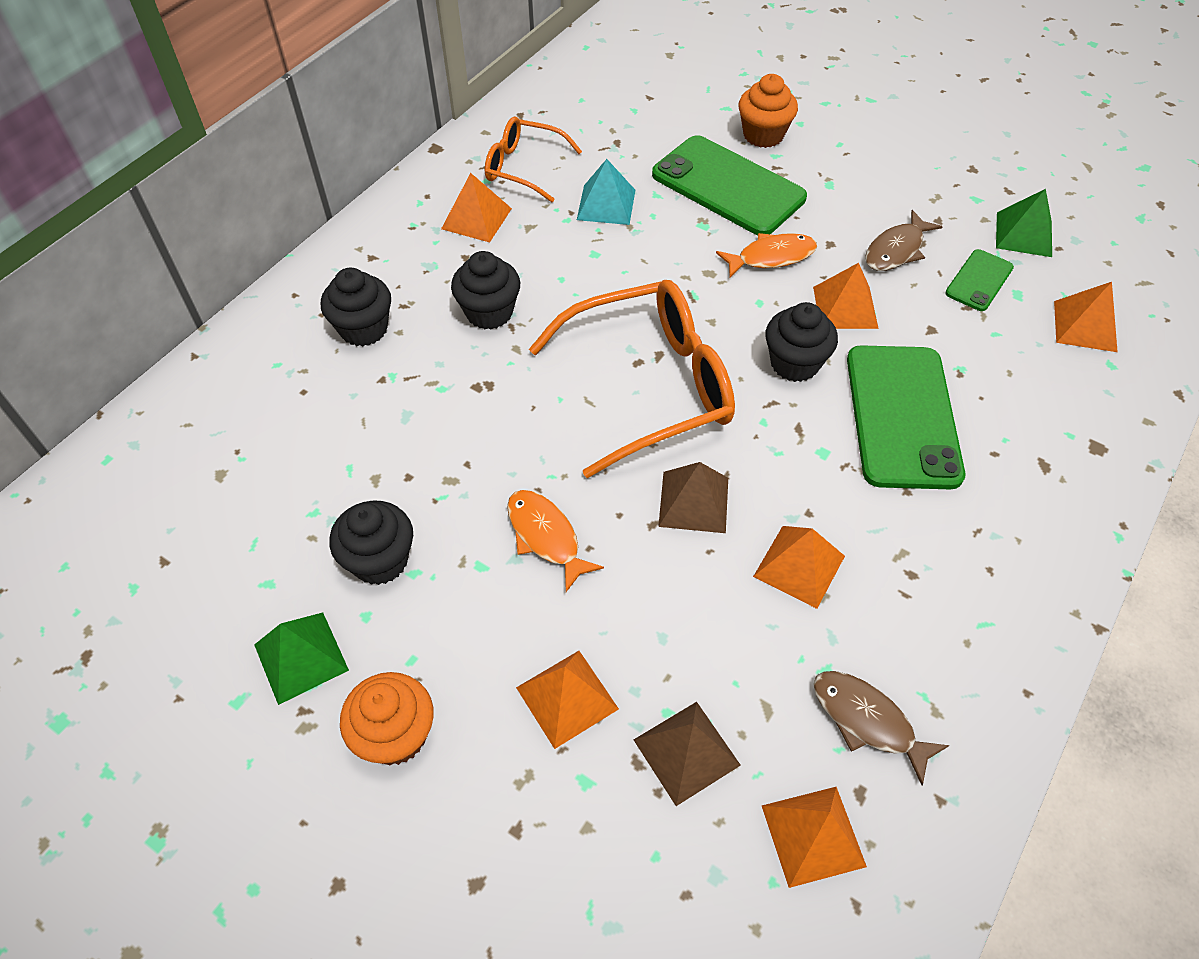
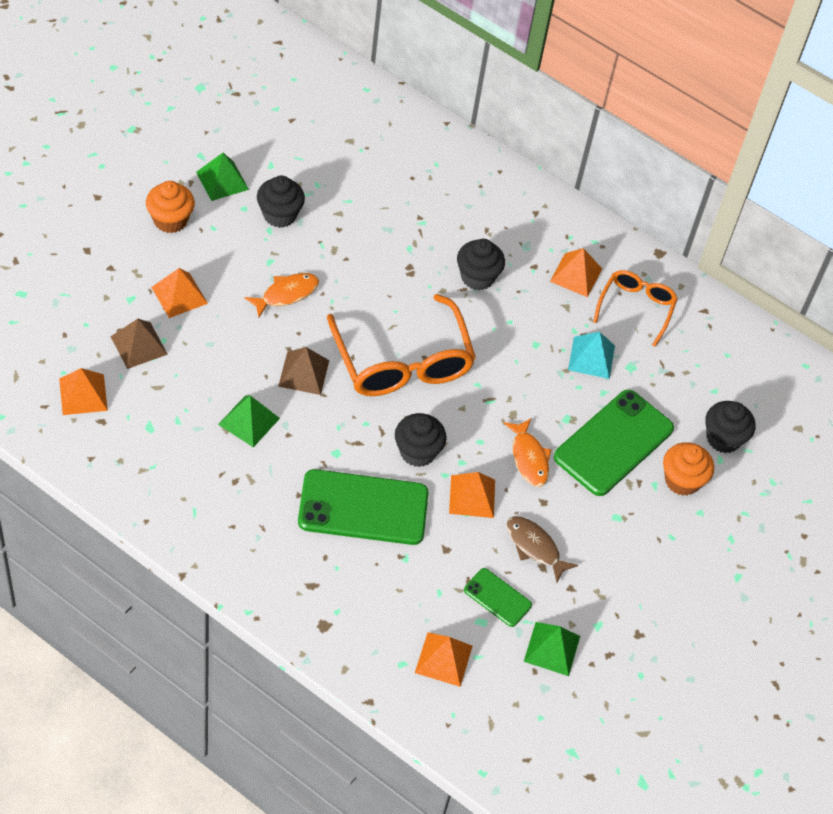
camera: 85 degrees right, 0 degrees up
(364, 329) = (465, 208): black cupcake -> black cupcake (723, 438)
(799, 566) = (249, 421): orange pyramid -> green pyramid
(867, 721) = (142, 434): brown fish -> none

